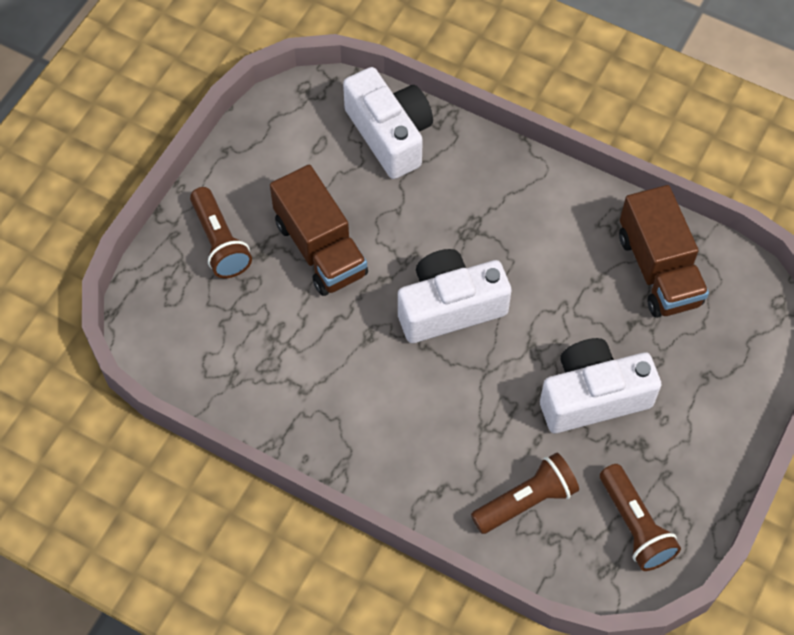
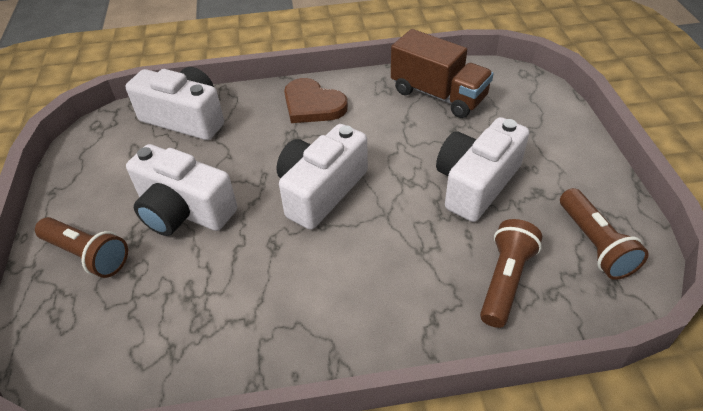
camera: 35 degrees left, 15 degrees down
(320, 248) = (184, 211): brown truck -> white camera
(522, 198) = (312, 105): none -> brown heart
(635, 525) = (594, 244): brown flashlight -> brown flashlight turned 45 degrees clockwise

